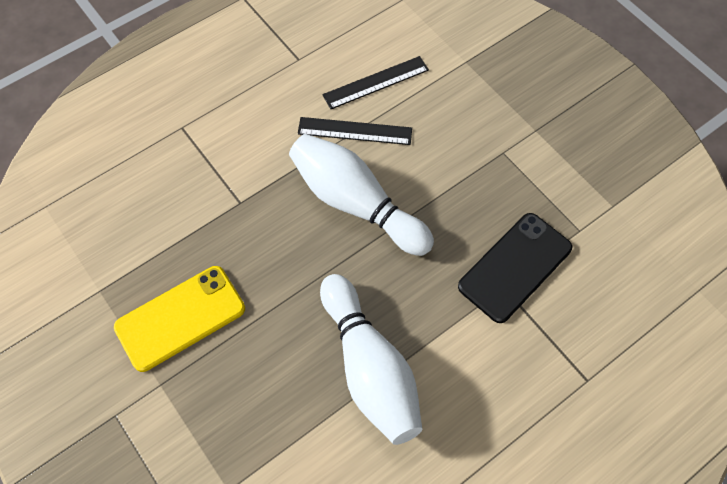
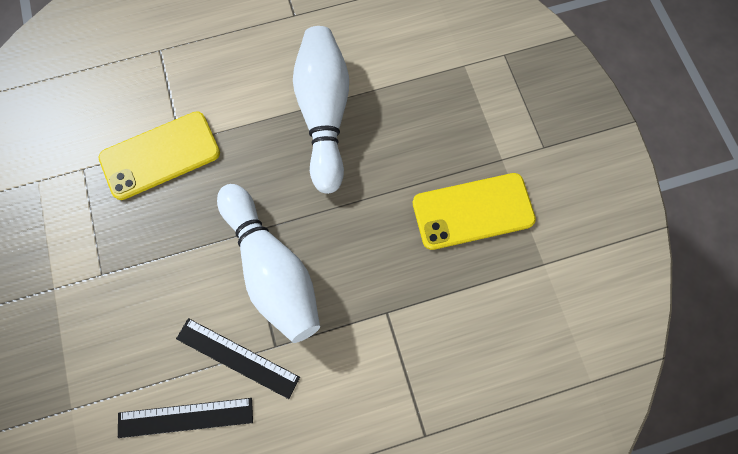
camera: 160 degrees left, 10 degrees up
(515, 267) = (160, 156): black phone -> yellow phone

